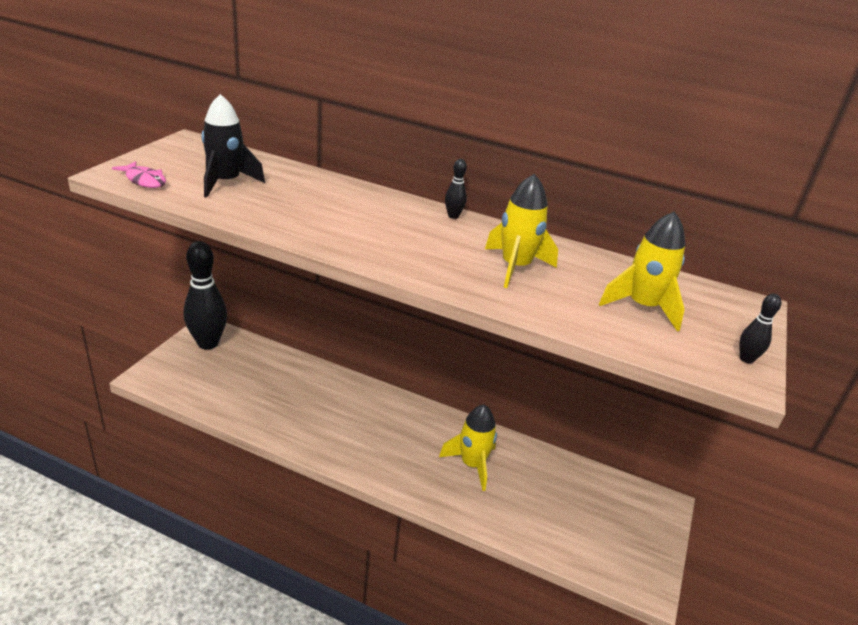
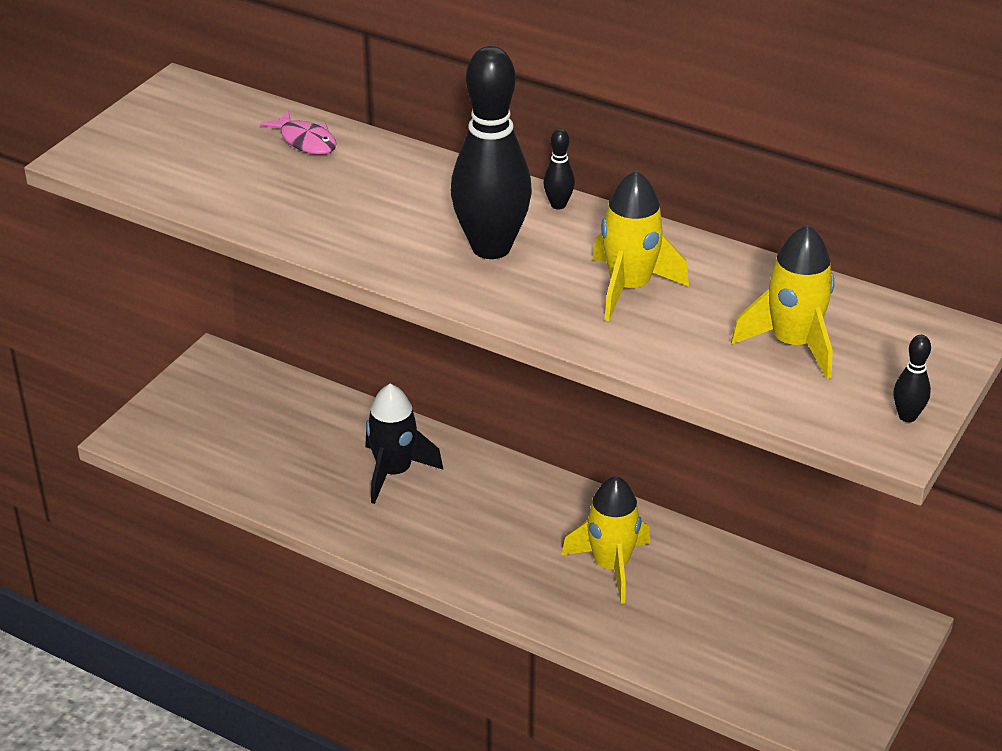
camera: 10 degrees right, 5 degrees up
(144, 180) = (126, 166): pink fish -> pink fish (305, 141)
(208, 343) = (217, 382): black bowling pin -> black bowling pin (491, 248)
(226, 182) = (236, 163): black rocket -> black rocket (394, 472)

